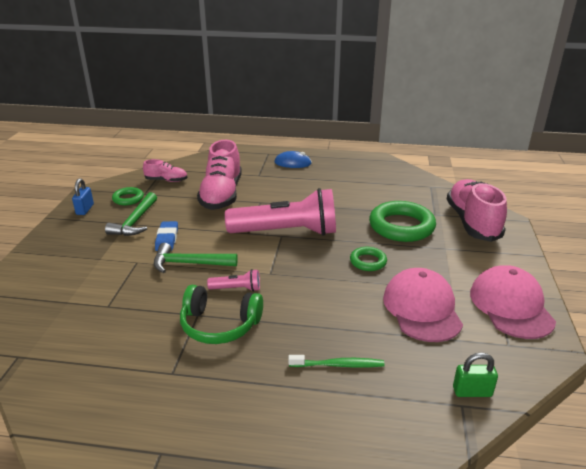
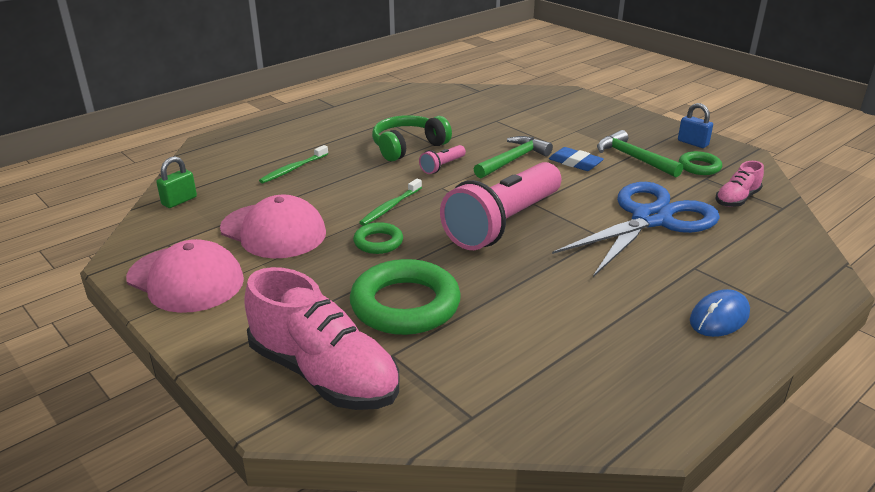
camera: 130 degrees right, 0 degrees up
(221, 195) = (651, 219): pink shoe -> blue scissors
(325, 279) = (390, 207): none -> green toothbrush

